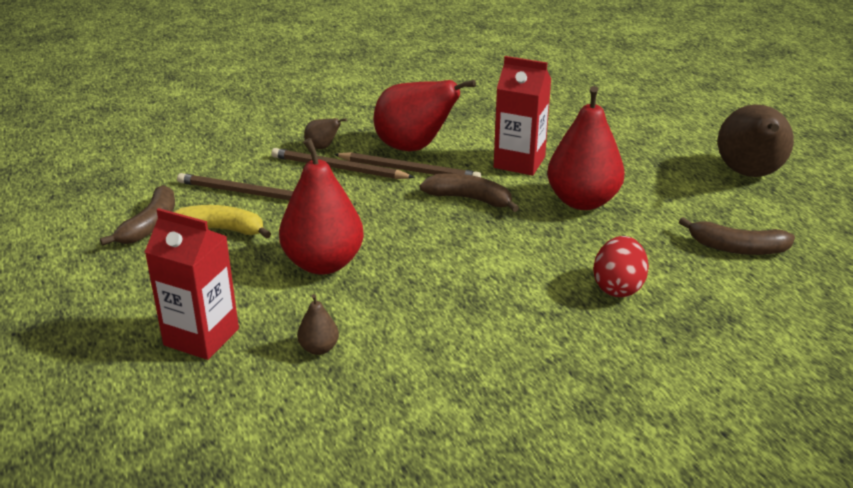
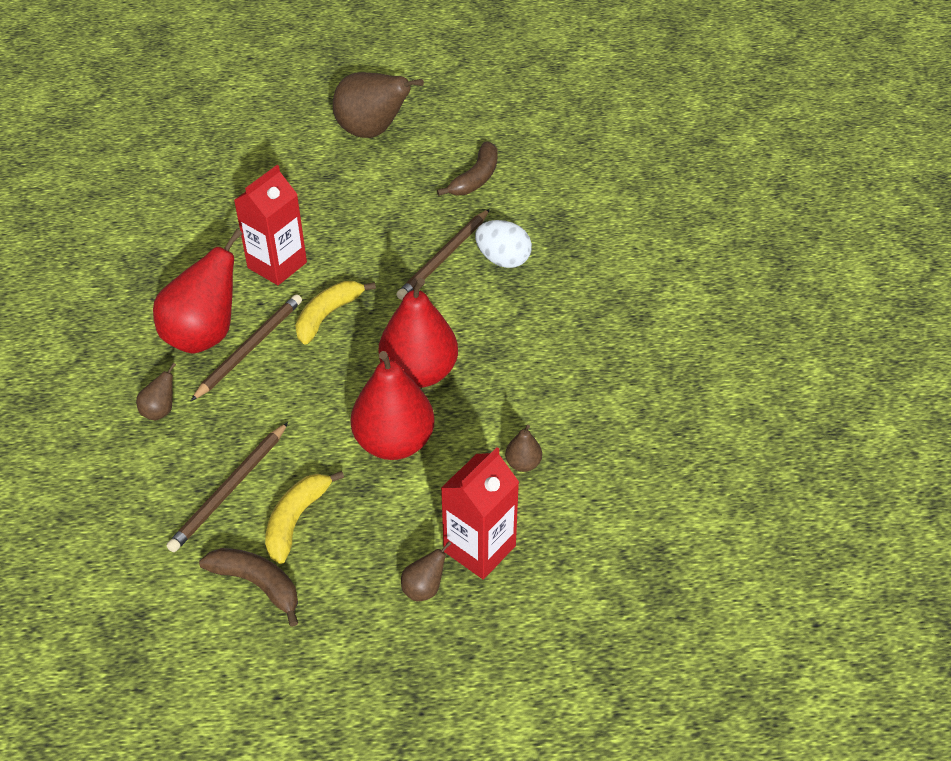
camera: 75 degrees left, 15 degrees up
(150, 311) = (424, 588): none -> brown pear
(338, 168) = (215, 404): brown pencil -> brown pencil (444, 257)
(470, 199) = (327, 315): brown banana -> yellow banana
(582, 201) = (367, 243): red pear -> red pear (419, 373)
(618, 287) = (503, 260): red egg -> white egg

